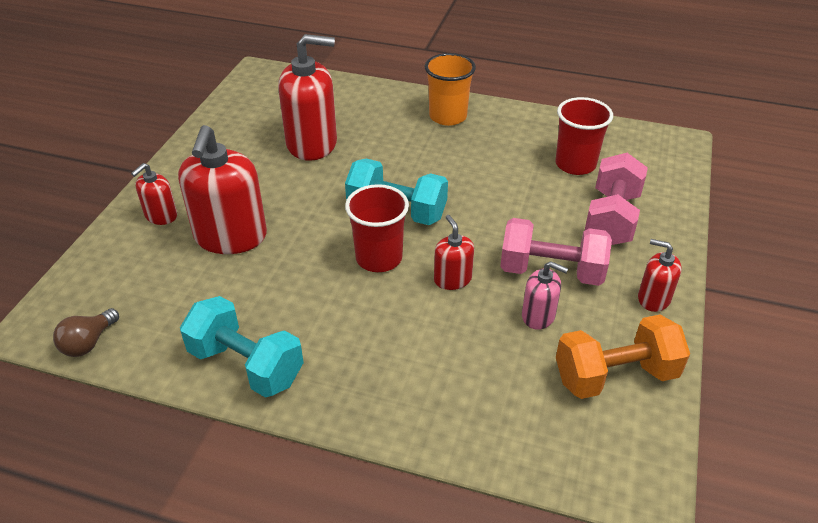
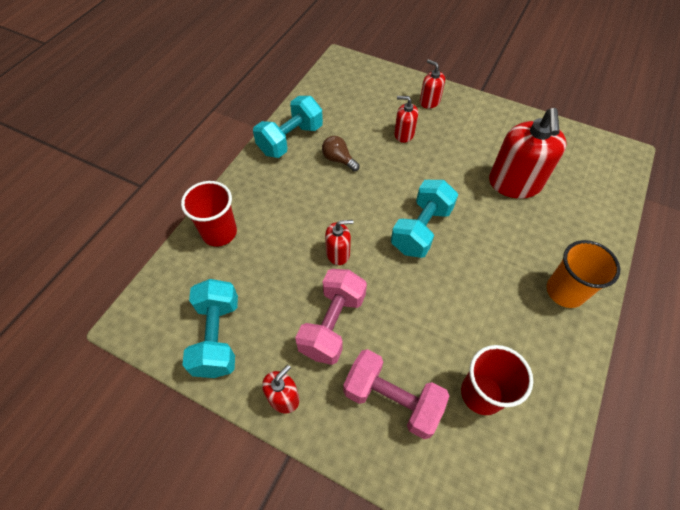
camera: 100 degrees right, 15 degrees up
(88, 343) = (325, 79): brown light bulb -> brown light bulb (338, 160)
(230, 236) = (404, 134): red soap dispenser -> red soap dispenser, size x0.51
(379, 258) = (369, 211): red cup -> red cup (219, 232)
(538, 316) = (287, 301): pink soap dispenser -> none
(615, 375) = (217, 337): orange dumbbell -> turquoise dumbbell

